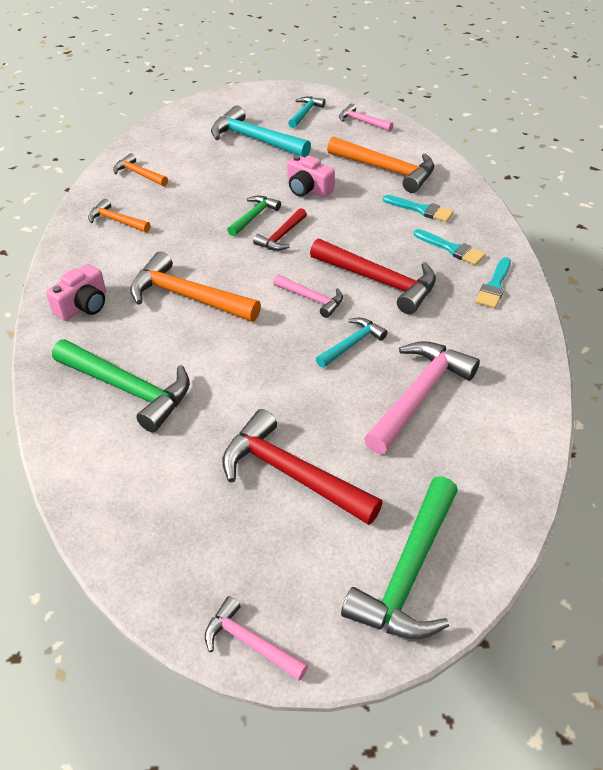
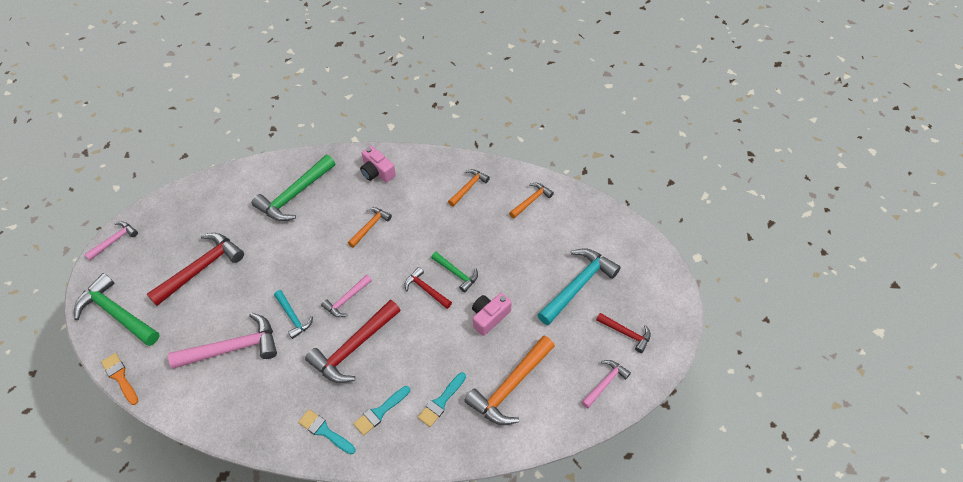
camera: 100 degrees right, 10 degrees up
(187, 297) = (370, 226): orange hammer -> orange hammer, size x0.55
(305, 113) = (626, 333): turquoise hammer -> red hammer
(419, 395) = (233, 348): pink hammer -> pink hammer turned 60 degrees counterclockwise
(518, 522) = (120, 377): none -> orange brush

